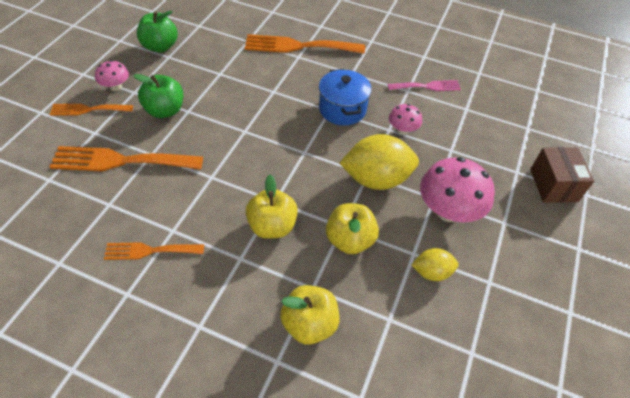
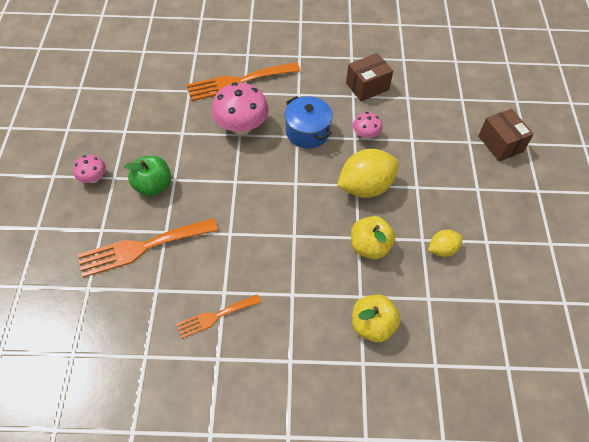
camera: 20 degrees left, 5 degrees up
(88, 109) = (81, 209): orange fork -> none
(160, 47) = (110, 123): green apple -> none
(272, 226) = (303, 258): yellow apple -> none
(427, 86) = (367, 86): pink fork -> brown box
(448, 211) = (432, 194): pink mushroom -> pink mushroom (241, 127)

